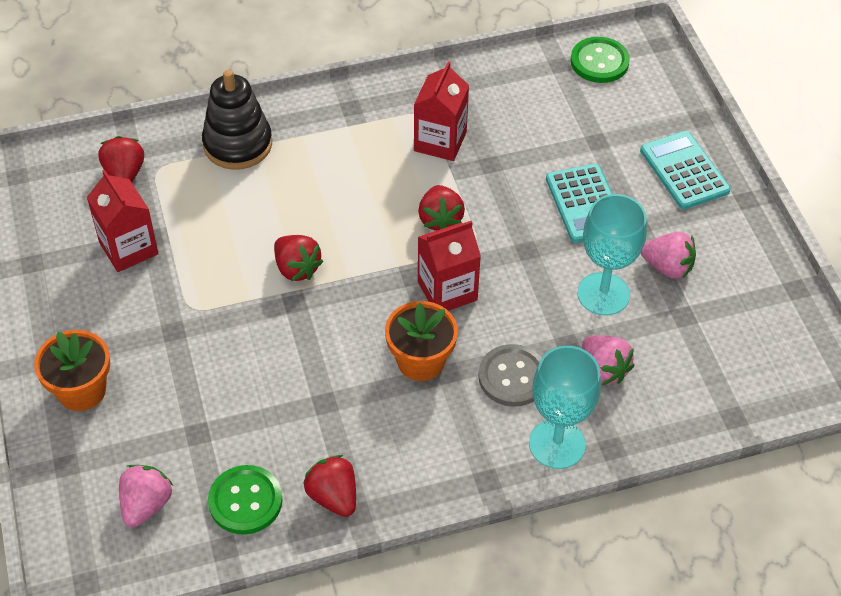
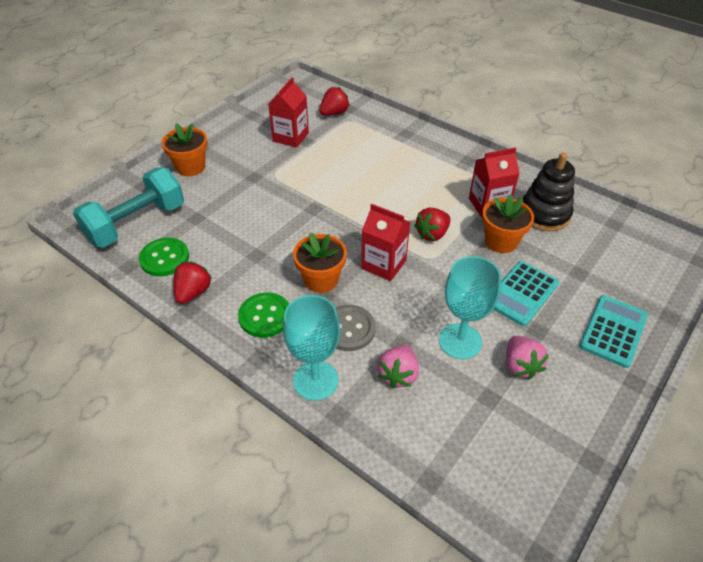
camera: 55 degrees right, 5 degrees down
(146, 504) = (136, 223): pink strawberry -> turquoise dumbbell
(238, 144) = (394, 136): black stacking toy -> black stacking toy (544, 214)
(297, 268) = (337, 197): red strawberry -> none
(503, 170) = (501, 241): none -> orange flower pot
(599, 62) = (642, 240): green button -> green button (265, 316)

